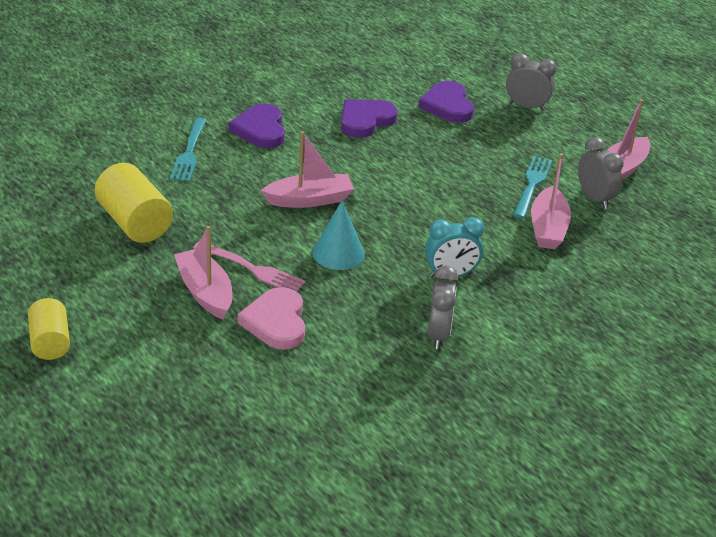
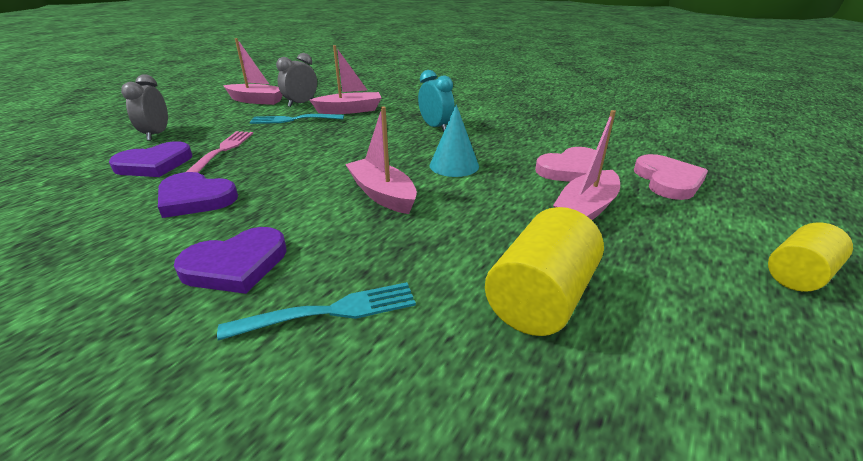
camera: 110 degrees left, 5 degrees down
(208, 373) = (668, 180): none -> pink heart
(251, 269) = (523, 196): pink fork -> pink fork (222, 151)
(438, 335) = (503, 122): grey clock -> none

